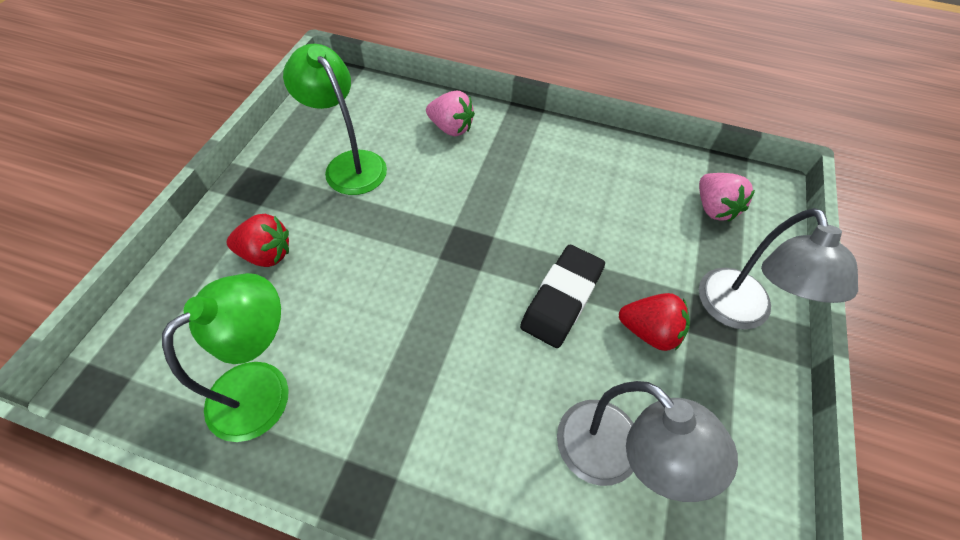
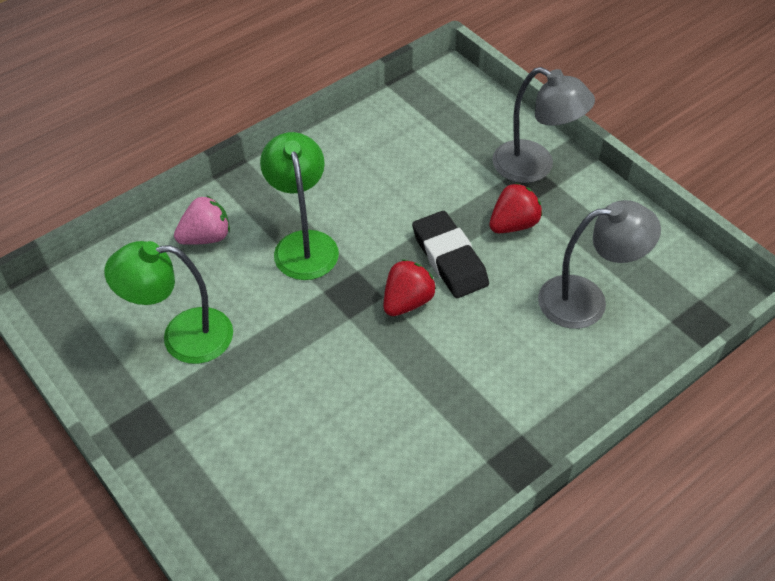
camera: 55 degrees left, 5 degrees down
(264, 387) = (386, 496): green lamp -> green lamp (303, 244)
(267, 254) = (242, 446): red strawberry -> red strawberry (407, 302)
(714, 208) = (441, 120): pink strawberry -> none

